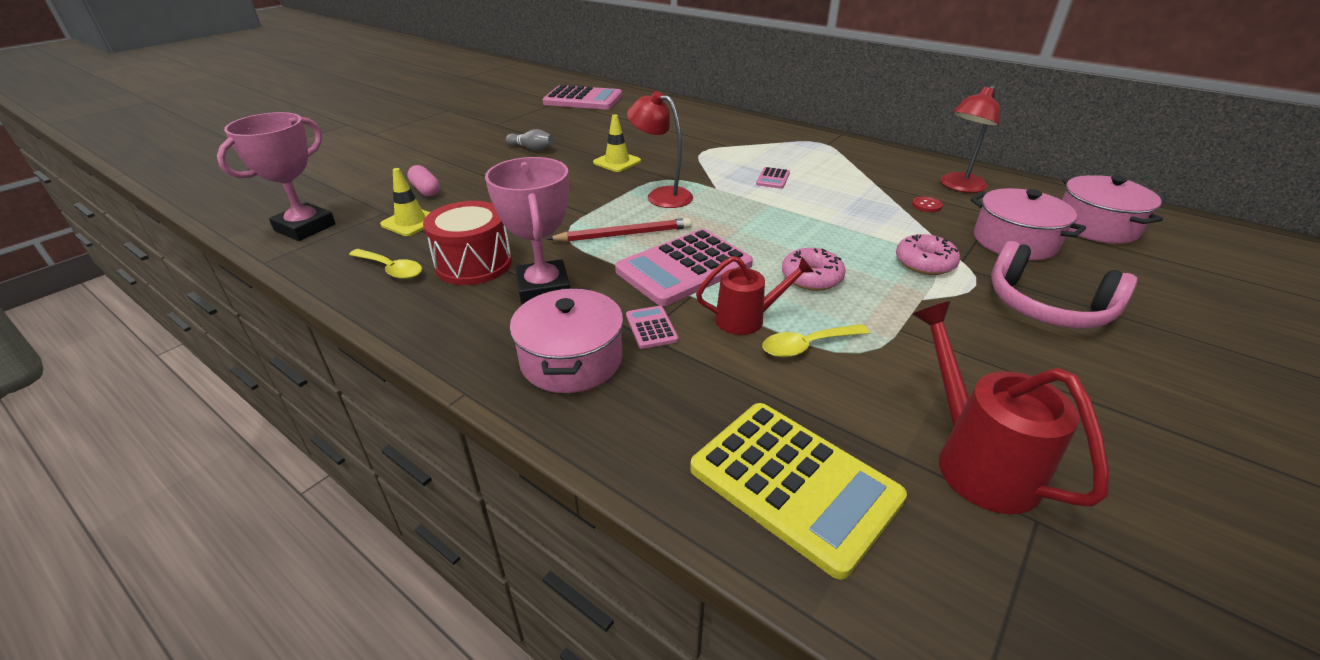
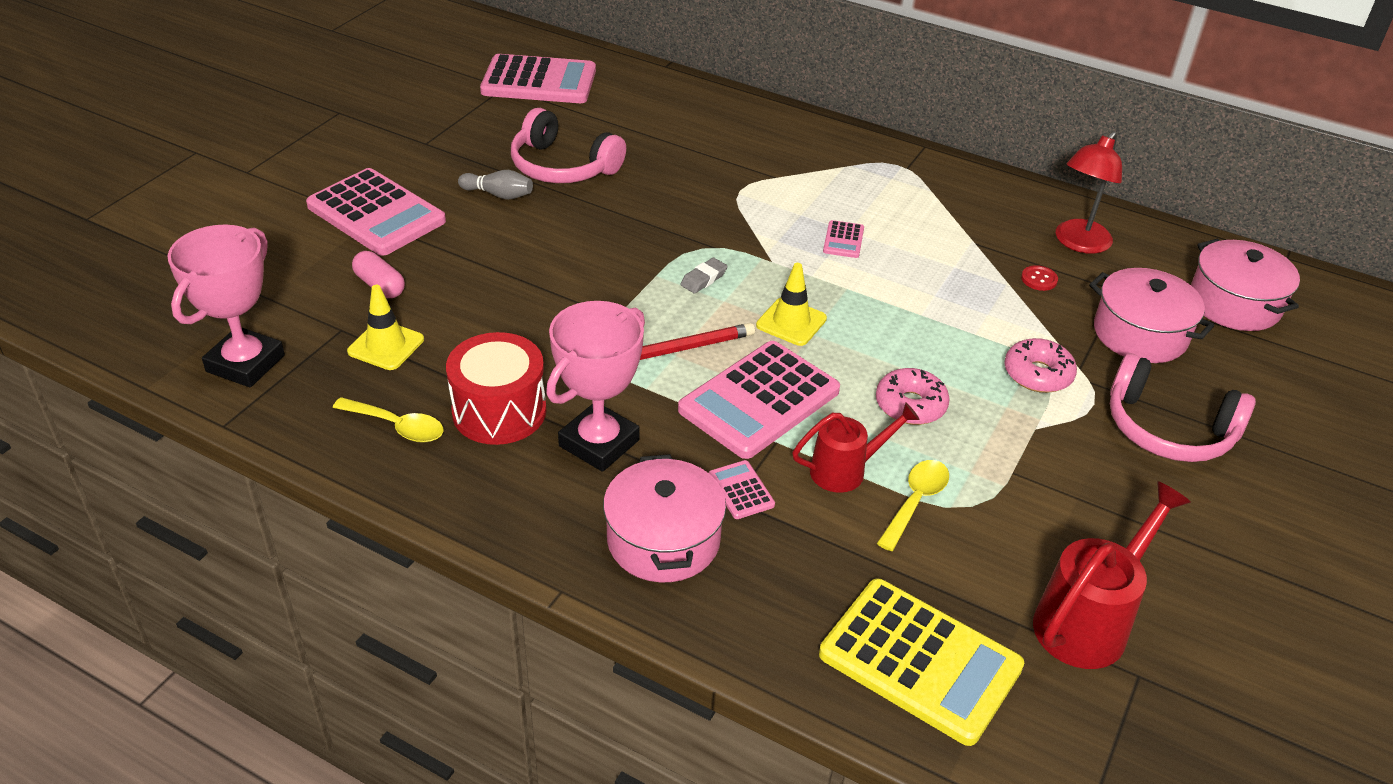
camera: 10 degrees left, 5 degrees up
(445, 155) = (376, 213): none -> pink calculator
(543, 288) = (599, 443): pink trophy -> pink trophy turned 60 degrees clockwise
(582, 137) = (563, 166): none -> pink headphones
(617, 162) = (627, 217): yellow traffic cone -> yellow traffic cone (791, 322)
(661, 195) = (703, 279): red lamp -> grey eraser
(807, 346) = (915, 502): yellow spoon -> yellow spoon turned 150 degrees clockwise
(977, 460) = (1088, 621): red watering can -> red watering can turned 75 degrees clockwise

